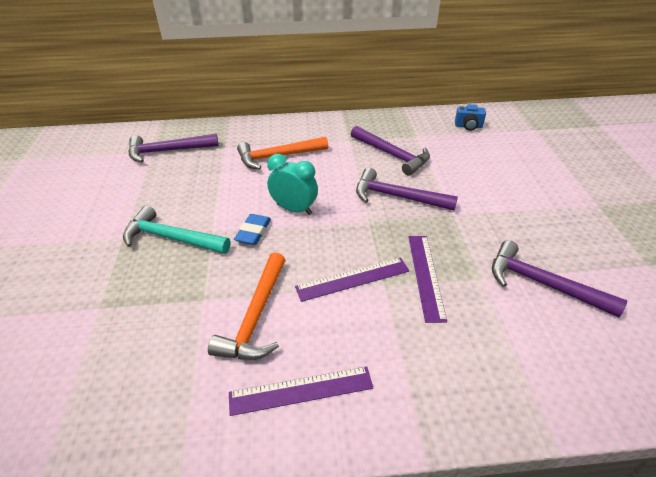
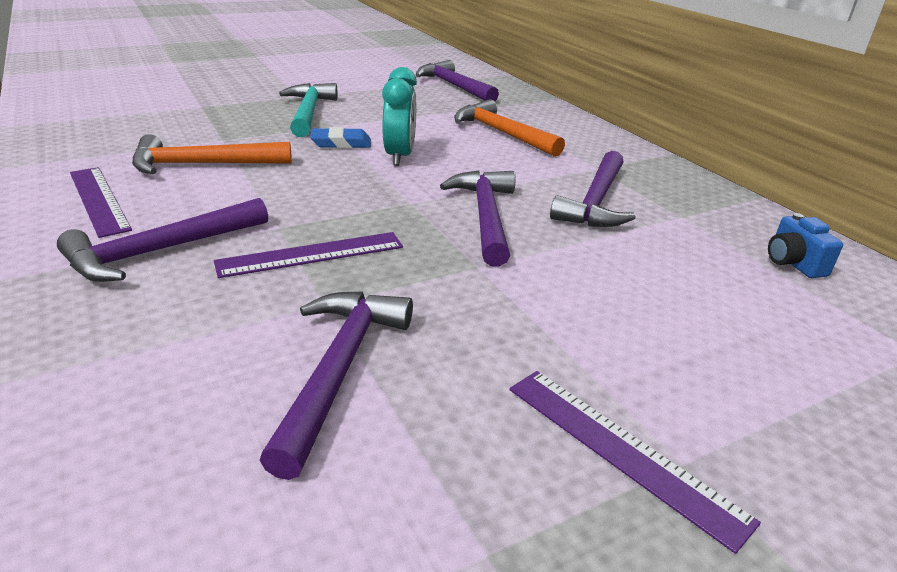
camera: 65 degrees right, 10 degrees down
(353, 279) = (283, 206): purple ruler -> purple ruler (621, 450)
(403, 350) = (160, 251): none -> purple hammer

